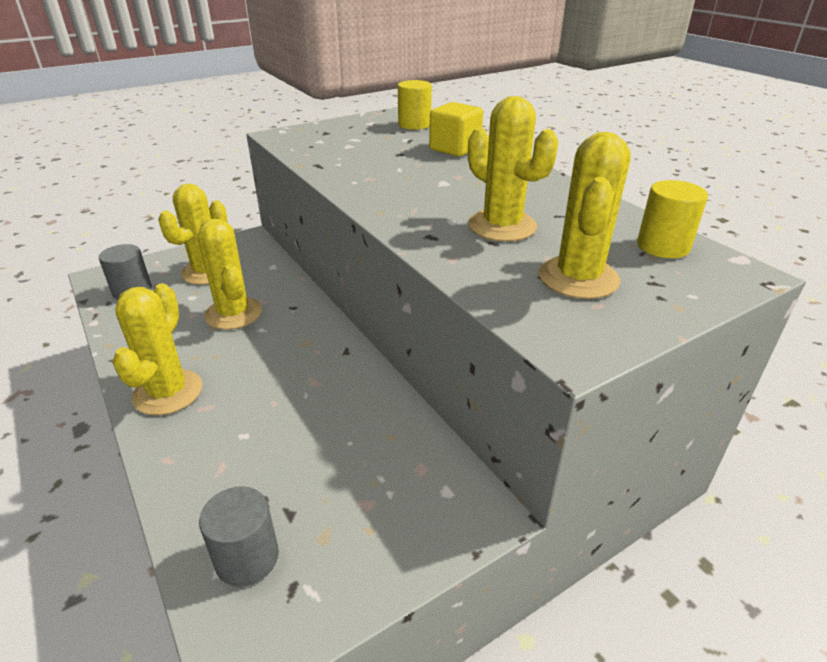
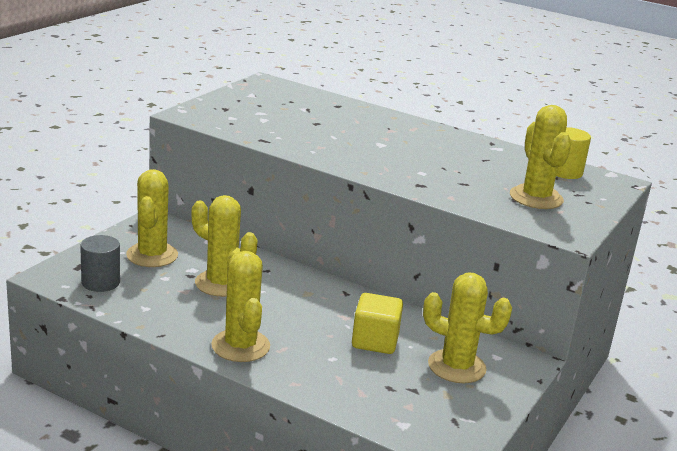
camera: 30 degrees left, 10 degrees down
(247, 558) = (413, 415): grey cylinder -> none
(414, 125) = (293, 93): yellow cylinder -> none
(455, 149) = (355, 114): yellow cube -> yellow cube (375, 341)
(502, 226) = (458, 172): yellow cactus -> yellow cactus (456, 367)

